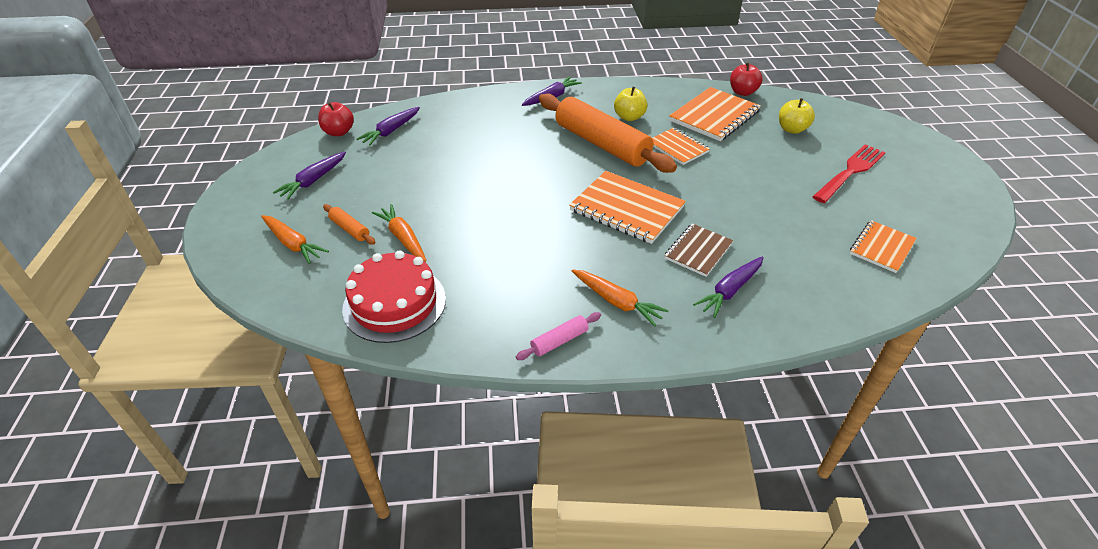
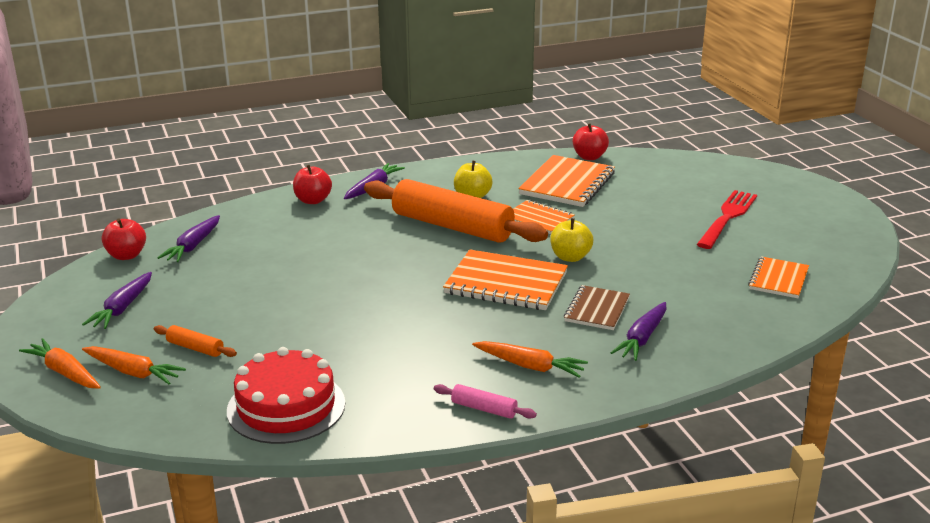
camera: 15 degrees left, 15 degrees down
(403, 238) = (264, 347): orange carrot -> orange carrot (64, 372)
(499, 102) = (313, 200): none -> red apple
(559, 341) = (484, 409): pink rolling pin -> pink rolling pin turned 75 degrees clockwise
(792, 129) = (655, 186): yellow apple -> yellow apple (570, 257)

